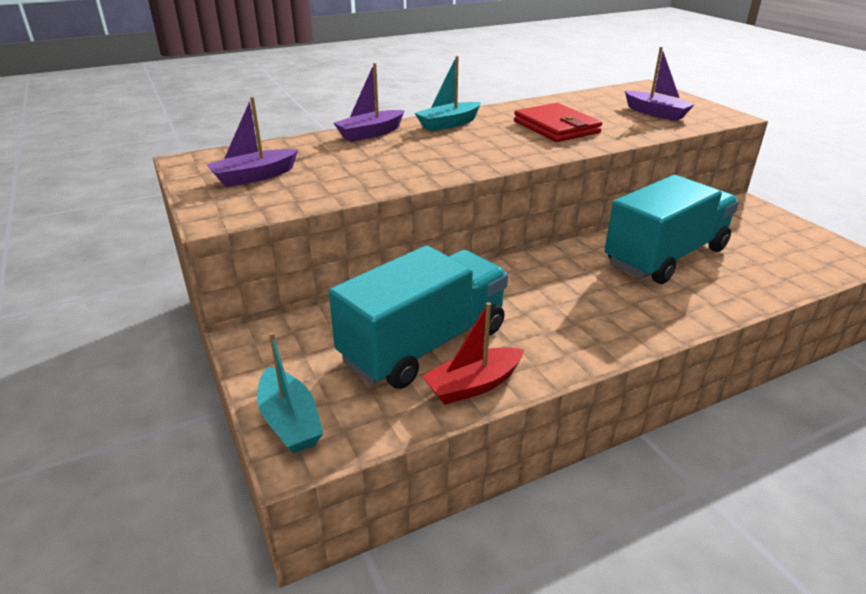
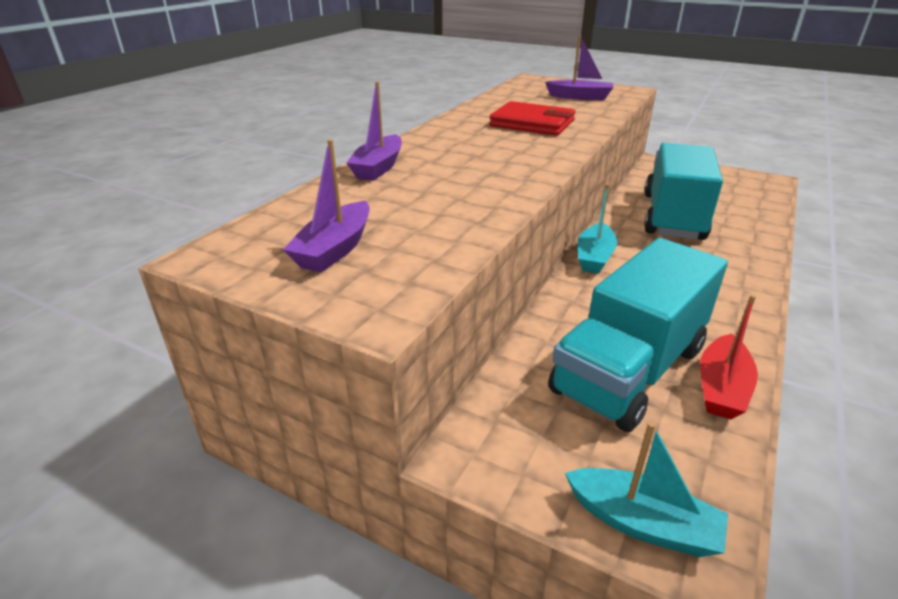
camera: 35 degrees left, 0 degrees up
(424, 344) = (629, 370): turquoise truck -> turquoise truck turned 150 degrees counterclockwise
(448, 124) = (437, 141): turquoise boat -> turquoise boat (594, 257)

